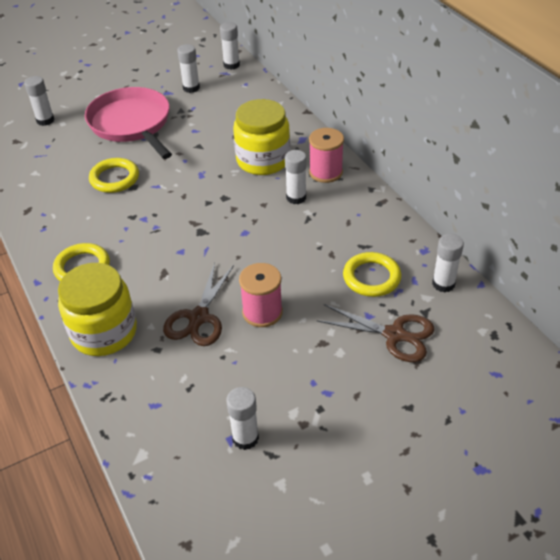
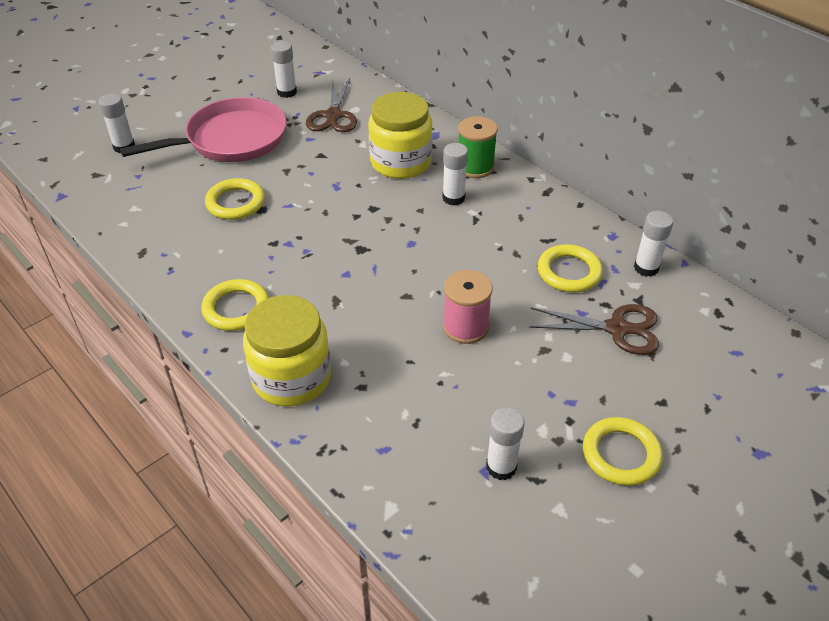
camera: 15 degrees left, 0 degrees up
(131, 124) = (232, 139): pink pan -> pink pan turned 105 degrees clockwise
(198, 318) = (396, 344): brown scissors -> brown scissors (333, 116)
(231, 65) = (323, 63): white glue stick -> none
(325, 172) = (475, 167): pink spool -> green spool
(353, 446) = (621, 454): none -> yellow ring

